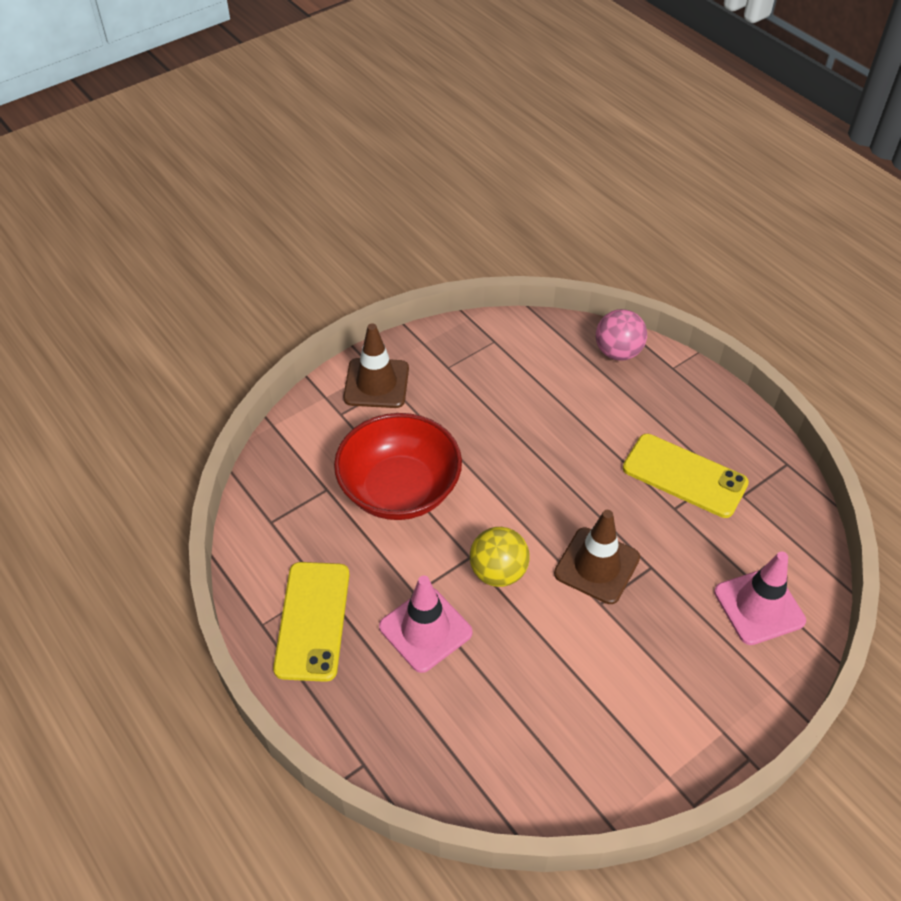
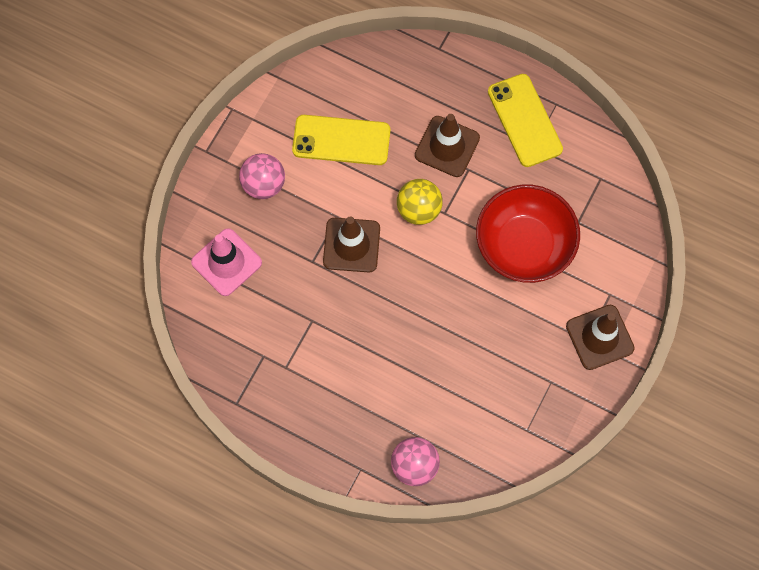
camera: 155 degrees right, 20 degrees up
(425, 629) = (447, 146): pink traffic cone -> brown traffic cone
(682, 680) = (263, 184): none -> pink ball
(684, 476) = (314, 354): yellow phone -> yellow phone (341, 140)

